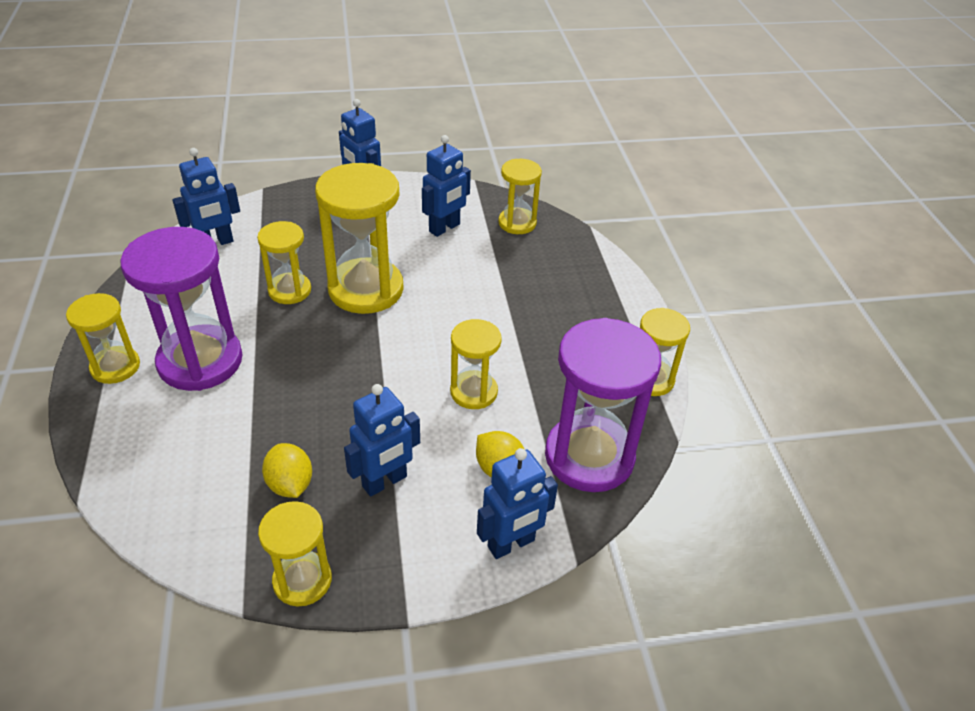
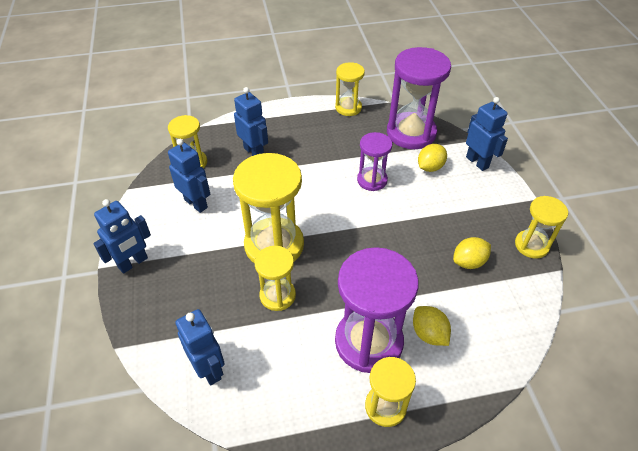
camera: 90 degrees left, 5 degrees up
(189, 418) = (429, 334): none -> yellow lemon
(385, 482) = (453, 216): blue robot -> blue robot (254, 152)
(474, 392) = (372, 180): yellow hourglass -> purple hourglass

